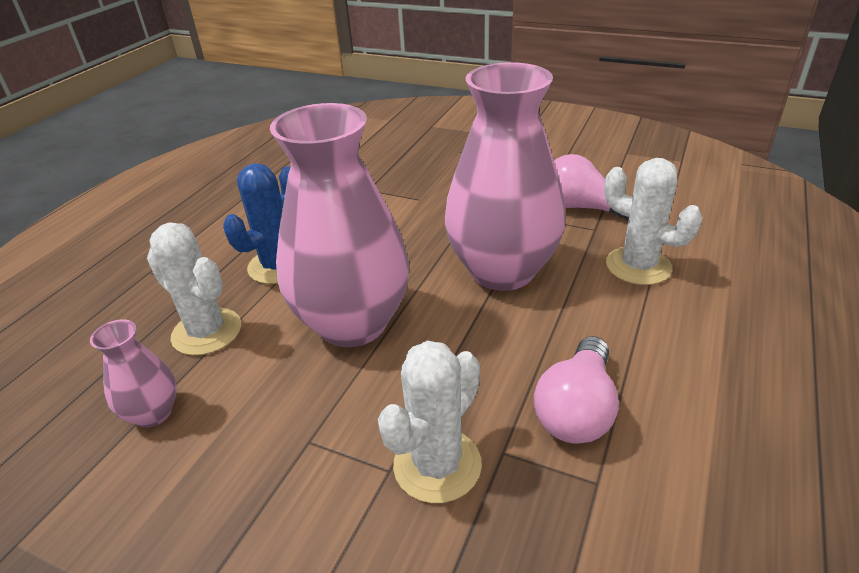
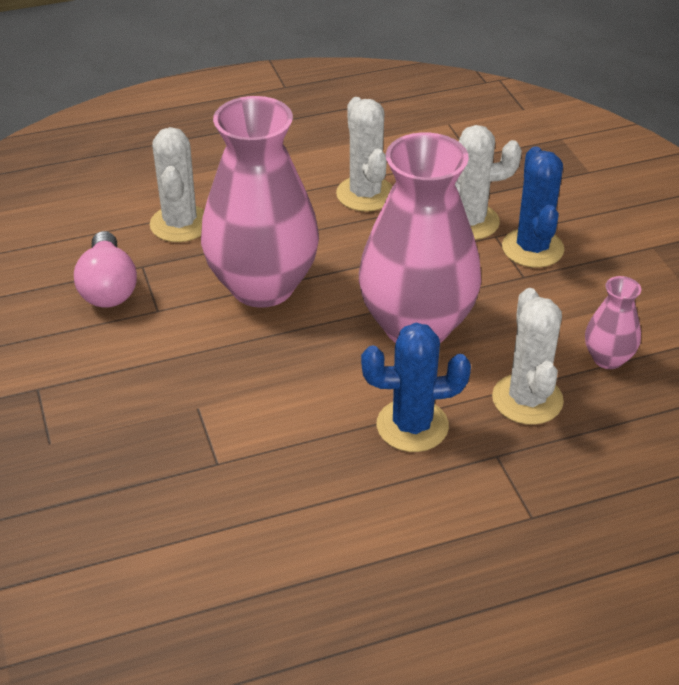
camera: 135 degrees left, 5 degrees up
(332, 486) = (532, 248): none -> blue cactus
(576, 409) = (365, 194): pink light bulb -> white cactus

